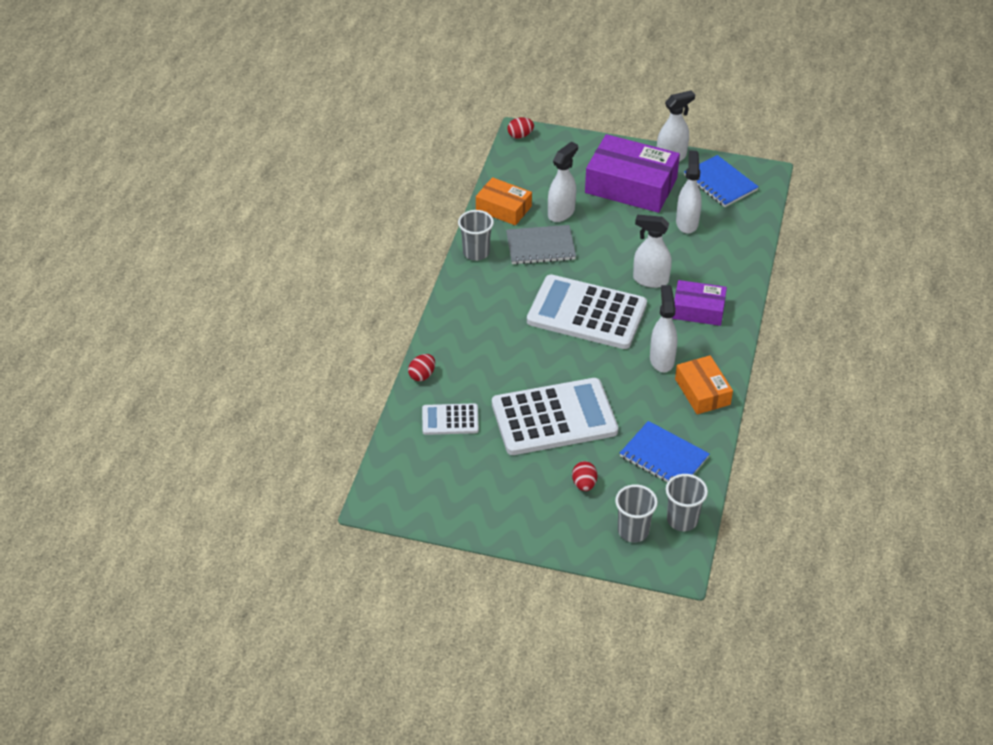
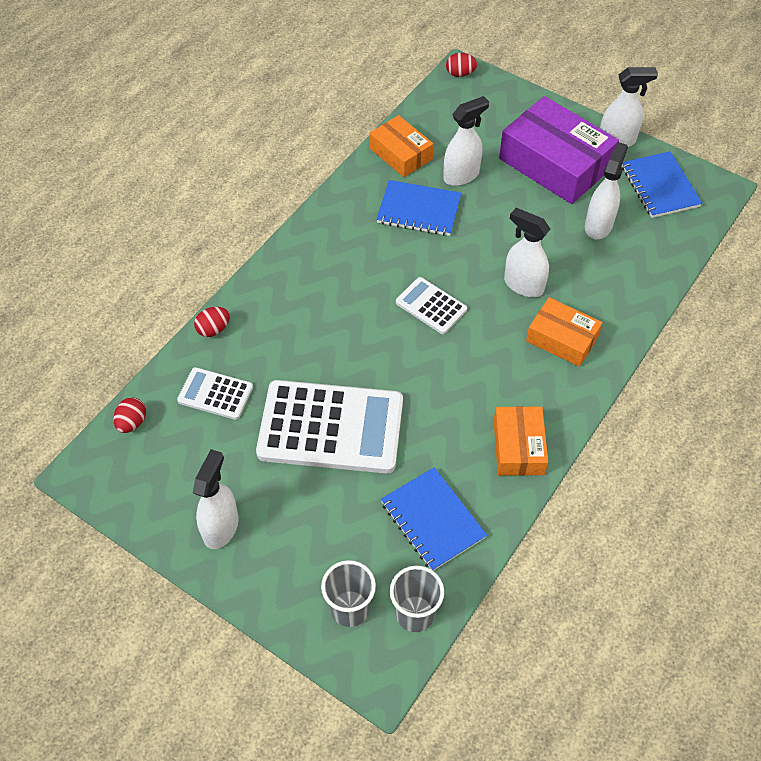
camera: 20 degrees right, 10 degrees up
(476, 252) = (345, 198): grey cup -> none
(540, 247) = (419, 210): grey notebook -> blue notebook
(584, 484) = (323, 525): red egg -> red egg (132, 423)
(586, 313) = (431, 306): white calculator -> white calculator, size x0.49
(662, 359) = (489, 390): white spray bottle -> white spray bottle (221, 527)
(698, 310) = (562, 339): purple box -> orange box

